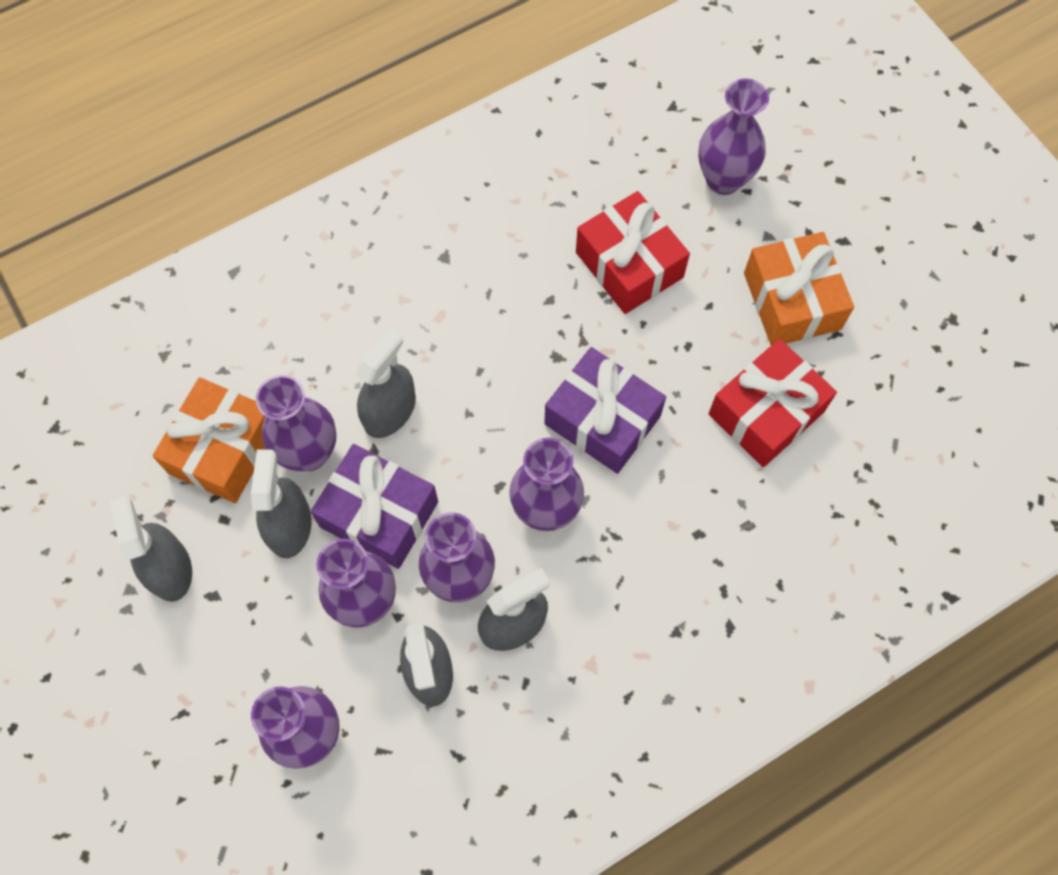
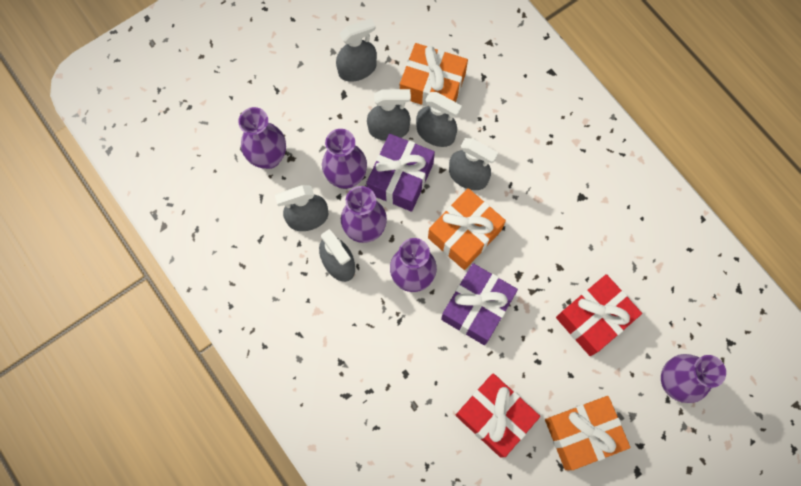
camera: 85 degrees right, 5 degrees up
(309, 453) = (435, 133): purple vase -> grey spray bottle
(484, 425) = (464, 234): none -> orange gift

